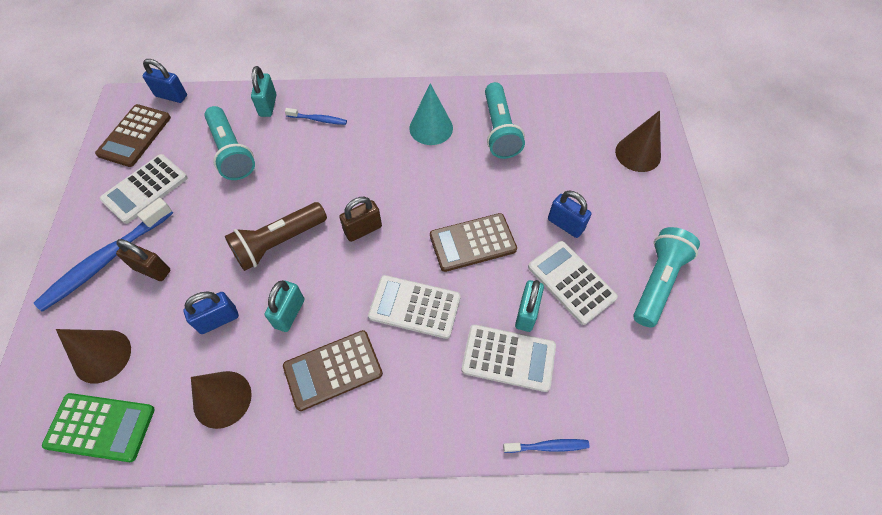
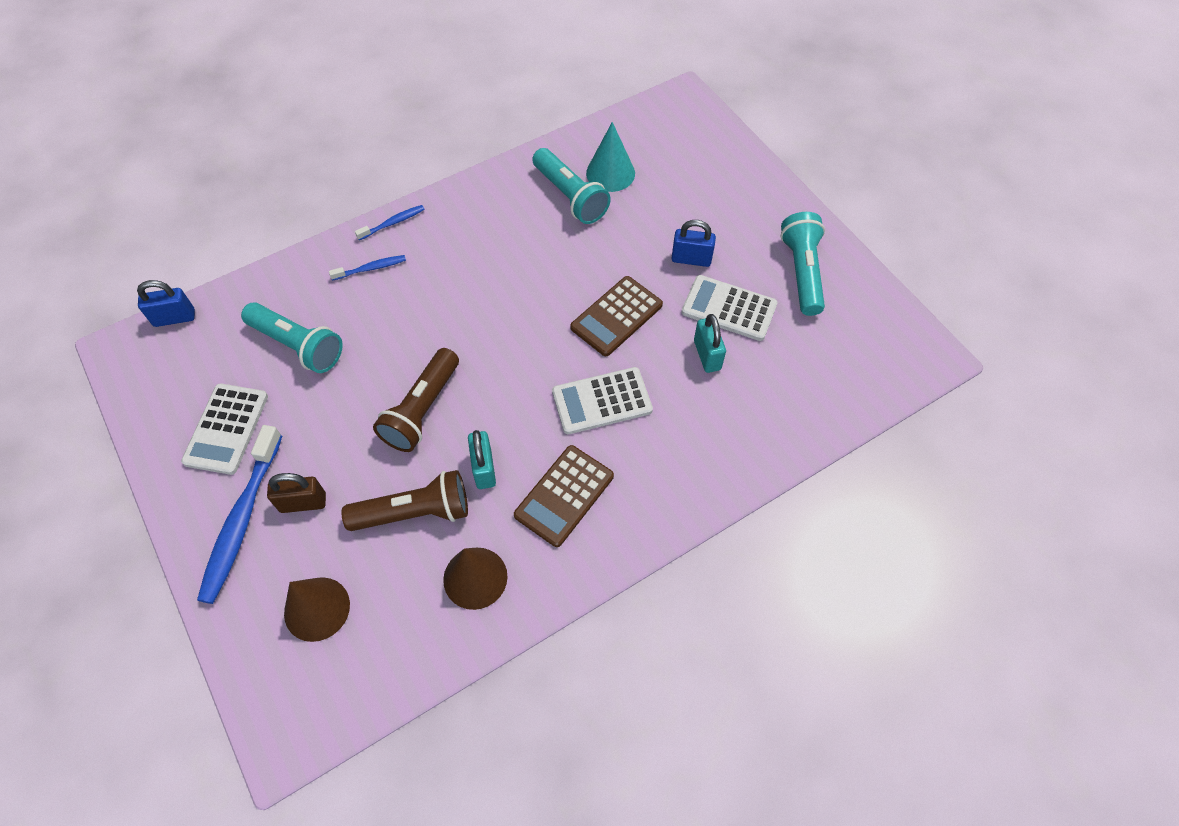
camera: 30 degrees left, 0 degrees up
(100, 427) = (370, 669): green calculator -> none
(135, 136) = (165, 380): brown calculator -> none
(218, 320) = (415, 512): blue padlock -> brown flashlight
(268, 105) = (301, 278): turquoise padlock -> none
(363, 229) = (500, 355): brown padlock -> none
(431, 128) = (499, 224): turquoise cone -> turquoise cone (610, 173)
(508, 358) = (716, 401): white calculator -> none
(548, 446) = (795, 455): blue toothbrush -> blue toothbrush (393, 223)
(638, 154) = (715, 162): brown cone -> none

